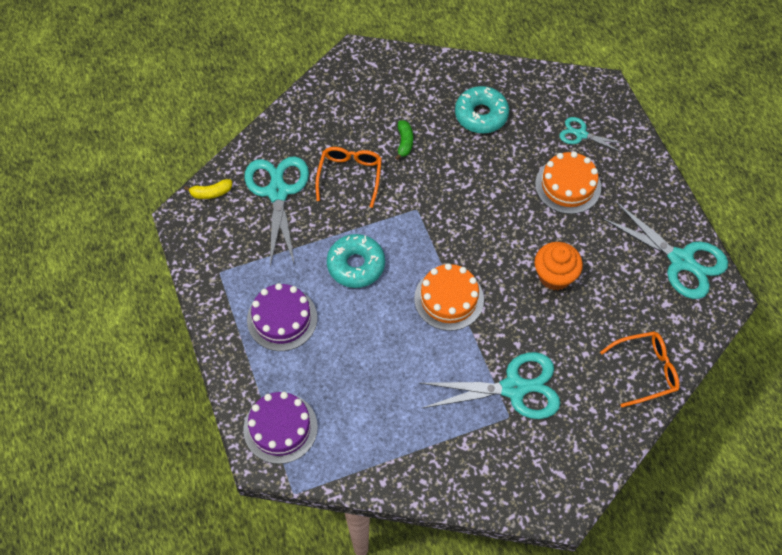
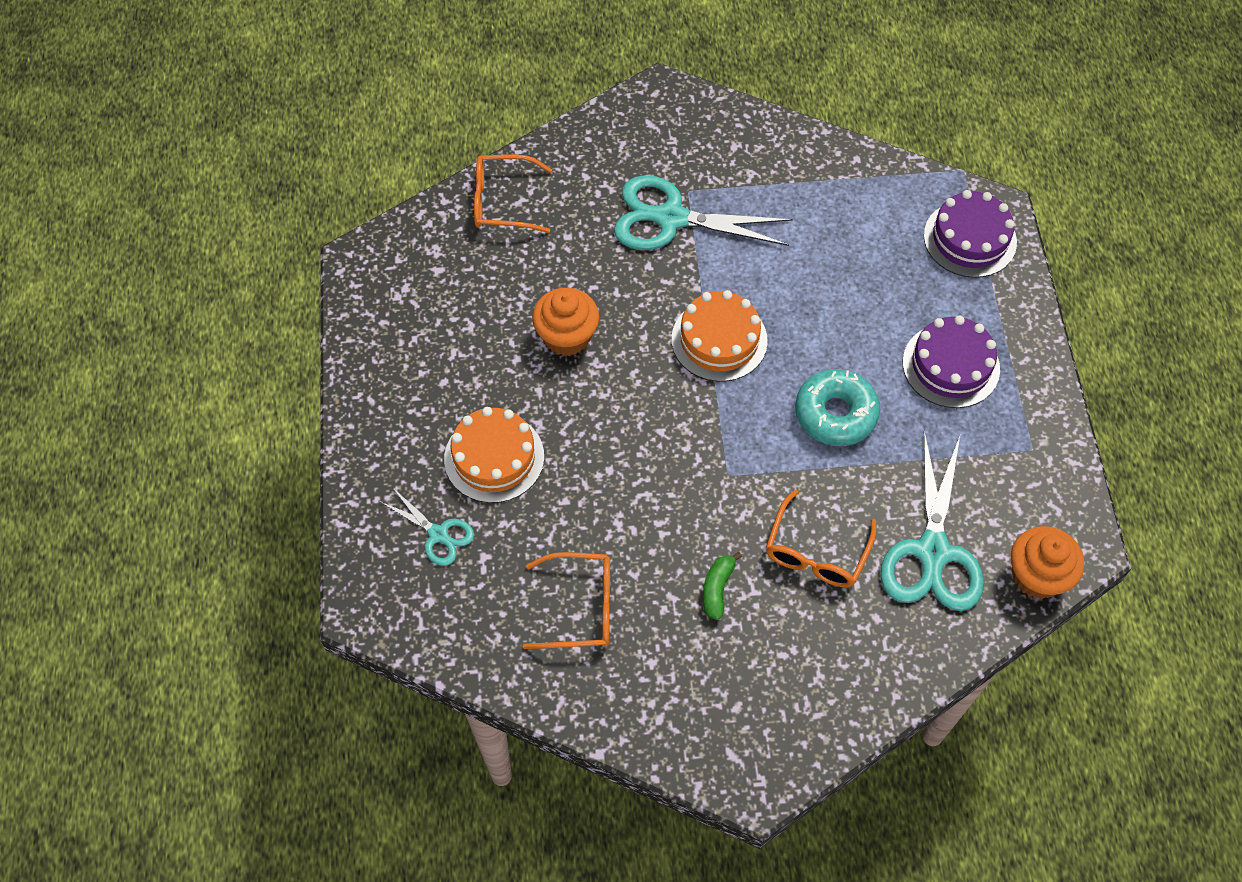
camera: 165 degrees left, 0 degrees up
(211, 193) = (1037, 576): yellow banana -> orange cupcake
(481, 115) = (580, 607): turquoise donut -> orange glasses
(681, 260) = (389, 317): turquoise scissors -> none

